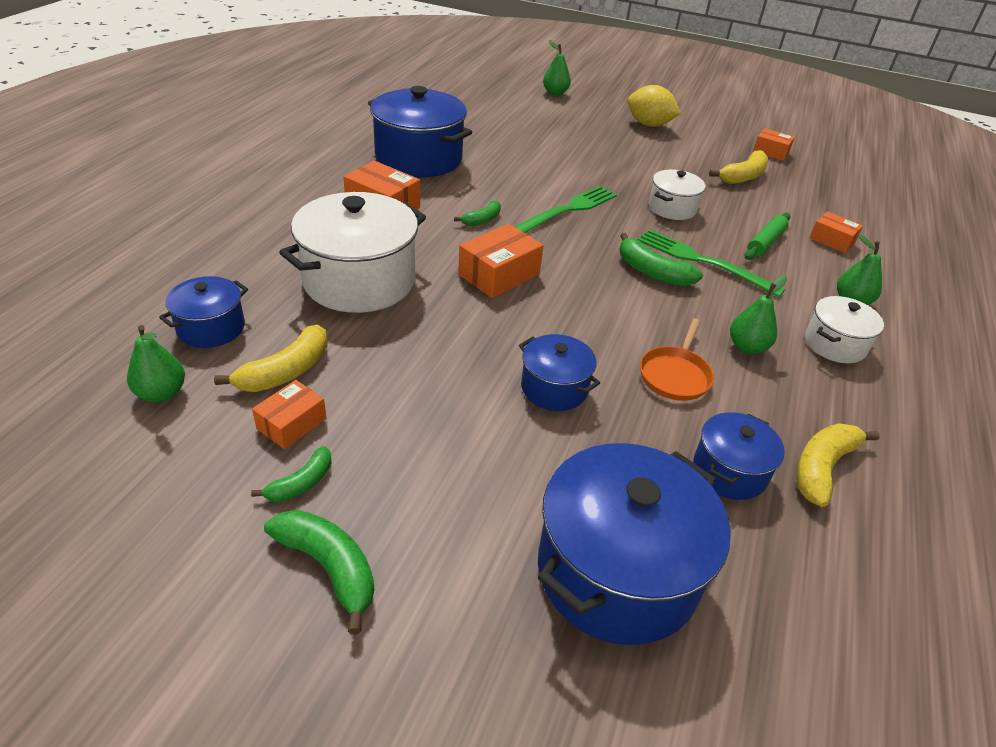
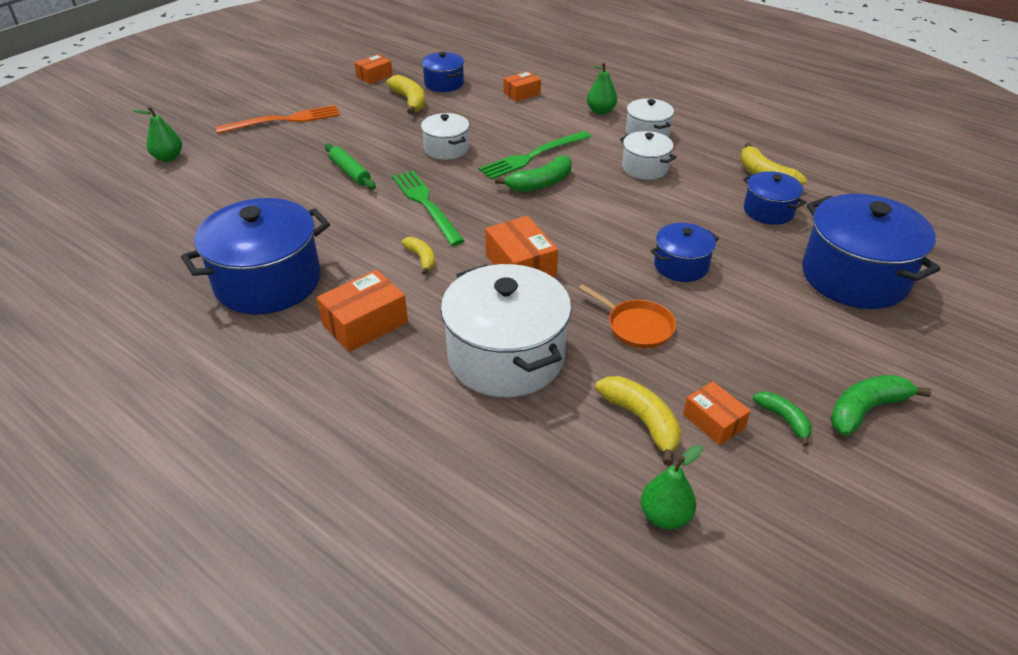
camera: 70 degrees left, 0 degrees up
(211, 328) = (563, 476): blue pot -> blue pot (444, 84)
(482, 219) = (421, 258): green banana -> yellow banana
(649, 124) = (284, 120): yellow lemon -> orange fork
(675, 375) = (672, 207): orange pan -> orange pan (636, 326)
(747, 347) = (645, 168): green pear -> white pot
(765, 242) = (515, 121): green rolling pin -> green rolling pin (350, 172)

